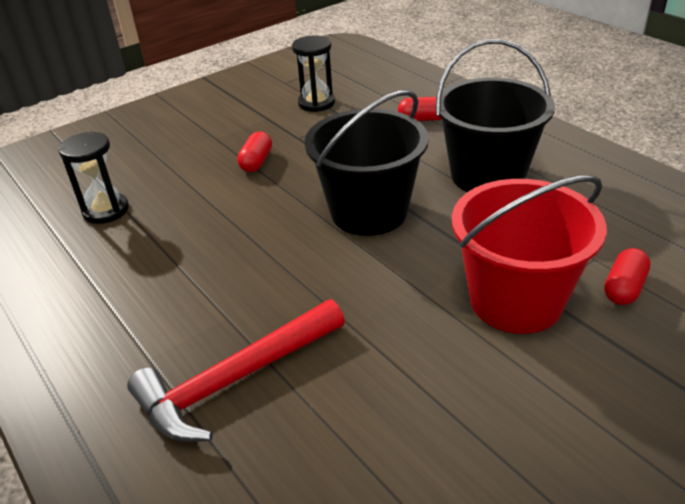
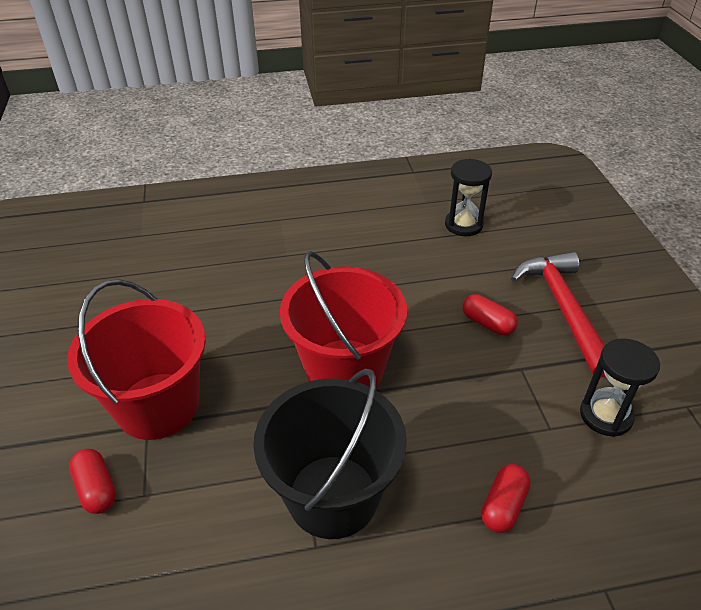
camera: 115 degrees right, 5 degrees up
(236, 380) = (230, 246): red hammer -> red hammer (563, 309)
(369, 212) = (344, 369): black bucket -> red bucket

